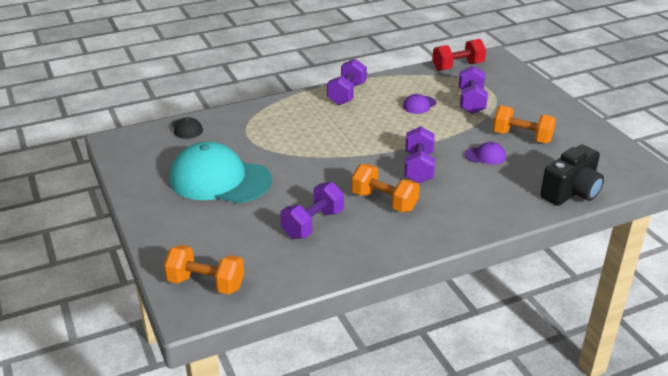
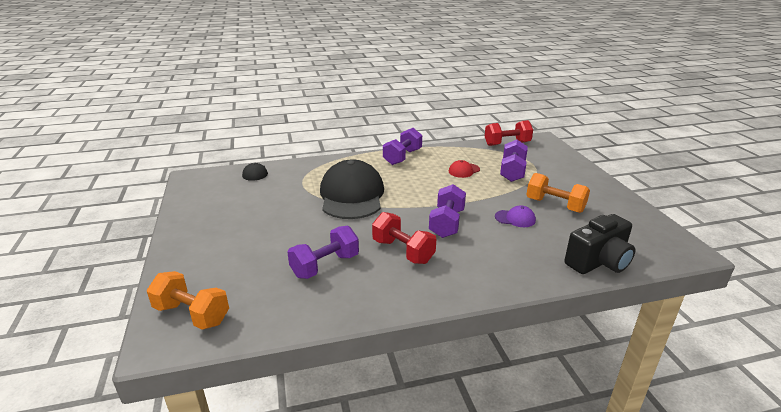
camera: 10 degrees right, 5 degrees down
(220, 180) = (259, 216): turquoise cap -> none
(308, 146) = (352, 195): none -> black cap
(384, 201) = (403, 251): orange dumbbell -> red dumbbell
(419, 105) = (464, 170): purple cap -> red cap

